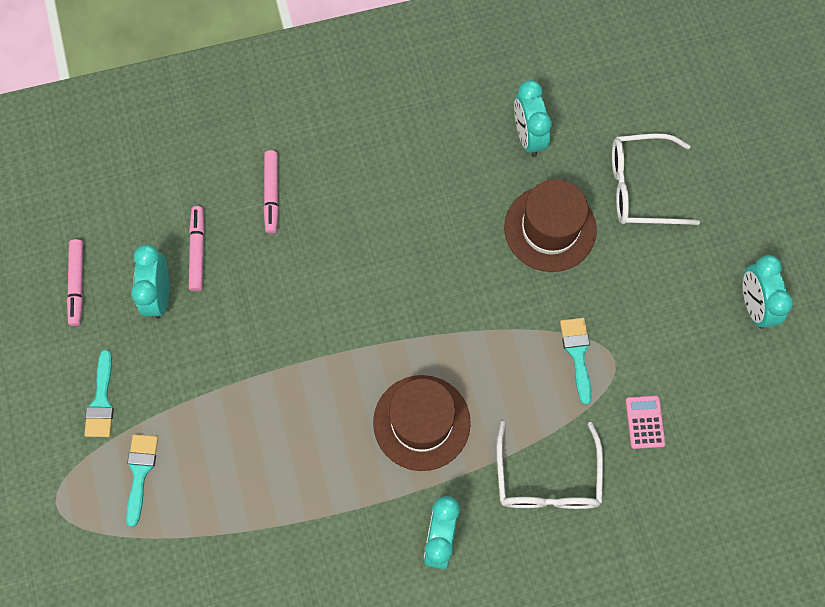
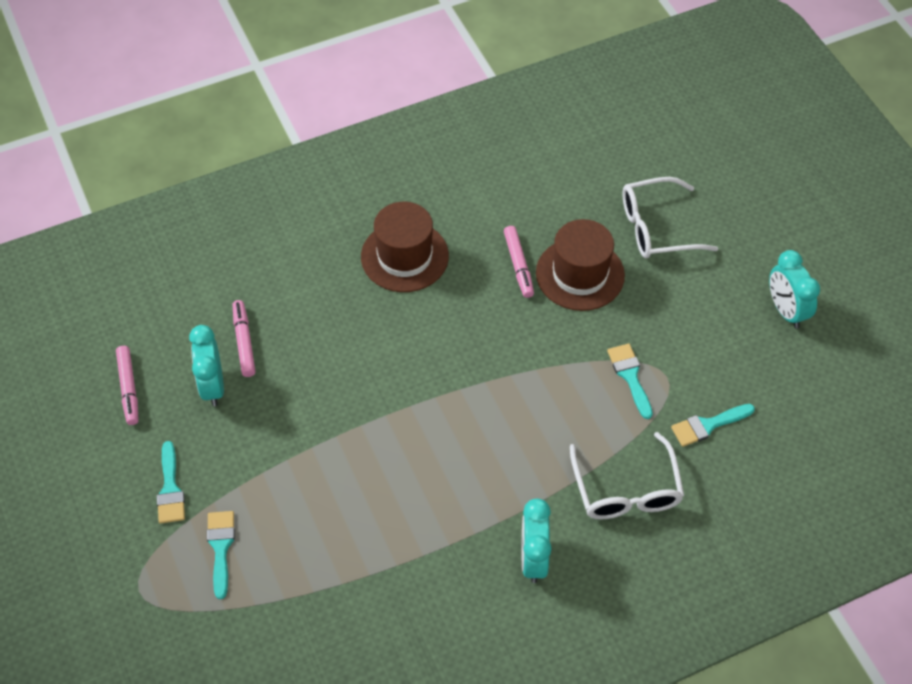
camera: 10 degrees left, 15 degrees down
(272, 194) = (308, 283): pink marker -> pink marker (518, 265)
(421, 422) = (493, 459): brown hat -> brown hat (404, 256)
(528, 136) = (542, 200): turquoise clock -> none
(644, 422) = (708, 425): pink calculator -> turquoise brush

